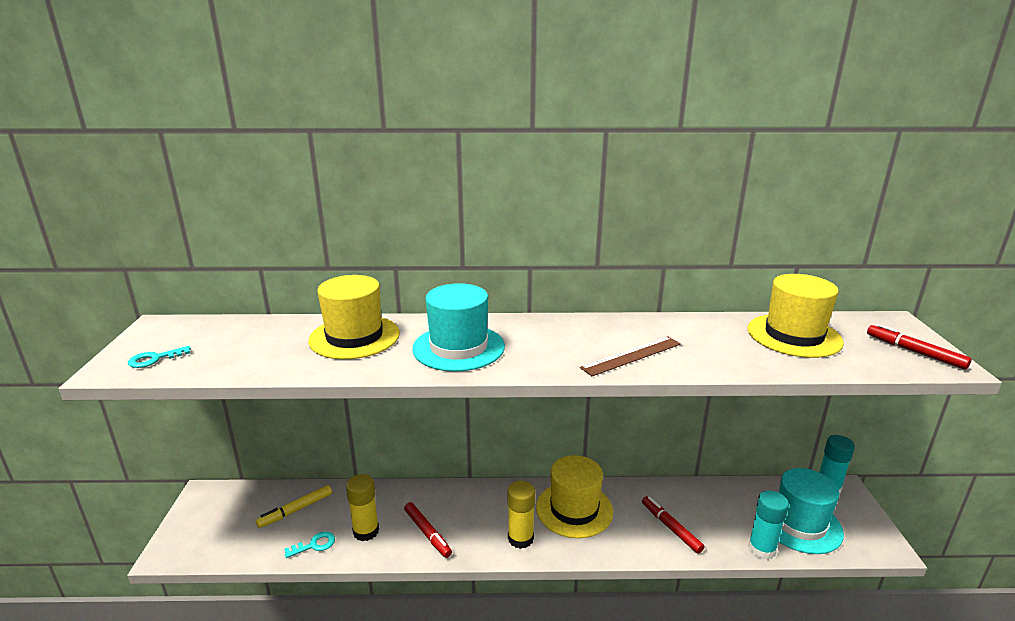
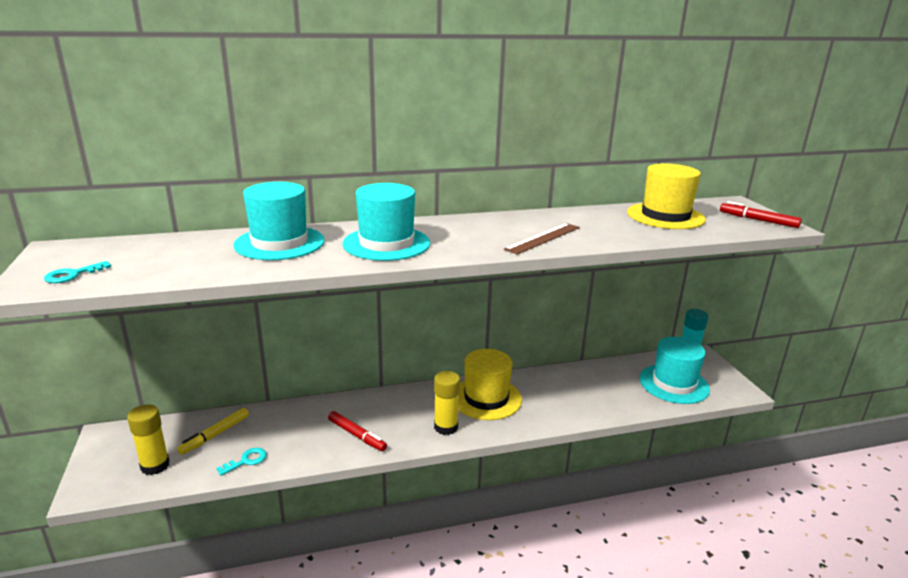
camera: 15 degrees left, 0 degrees up
(354, 337) = (279, 243): yellow hat -> turquoise hat
(366, 531) = (295, 442): yellow glue stick -> yellow glue stick (155, 465)
(670, 528) = (573, 401): red marker -> none
(761, 549) = (650, 406): turquoise glue stick -> none

